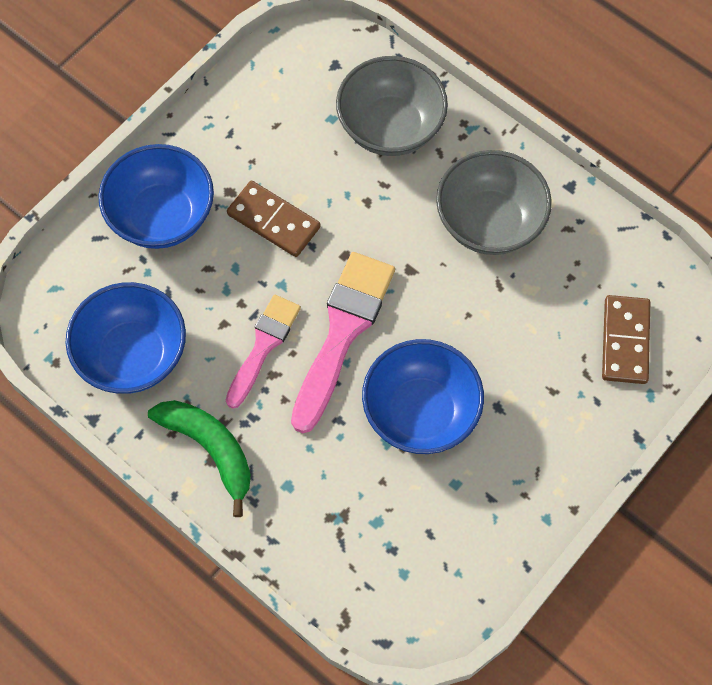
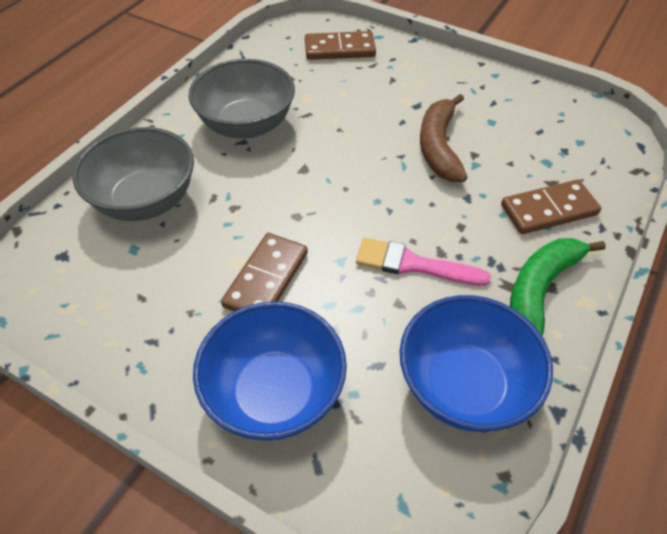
camera: 100 degrees left, 15 degrees down
(305, 495) = (549, 210): none -> brown domino
(342, 332) = (380, 206): pink brush -> none
(420, 412) = (439, 147): blue bowl -> brown banana

